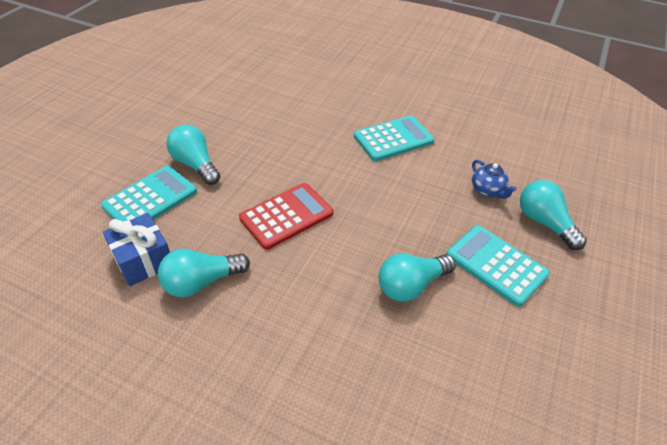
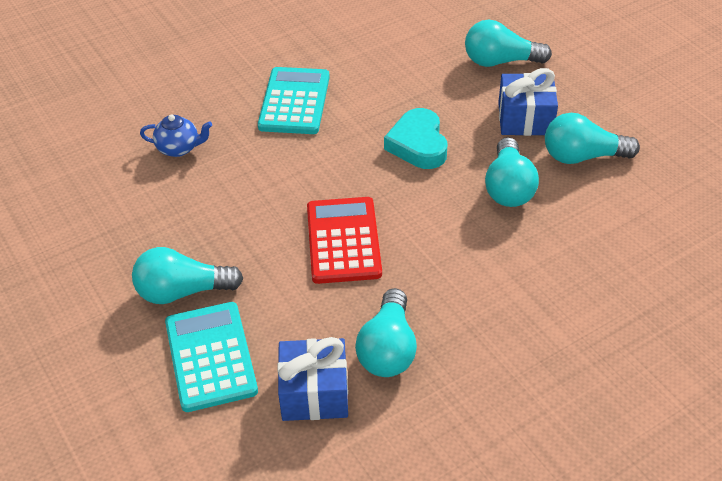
camera: 55 degrees left, 0 degrees up
(409, 214) = (418, 144): none -> turquoise heart
(487, 190) = (431, 74): blue teapot -> blue teapot (179, 148)
(490, 321) = (582, 156): none -> turquoise light bulb
(496, 265) = (525, 119): turquoise calculator -> blue gift

